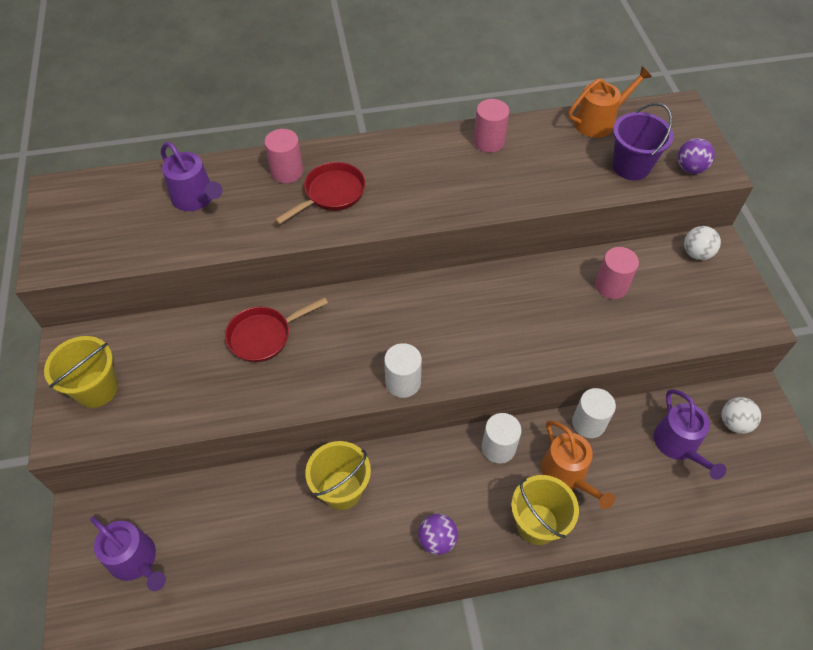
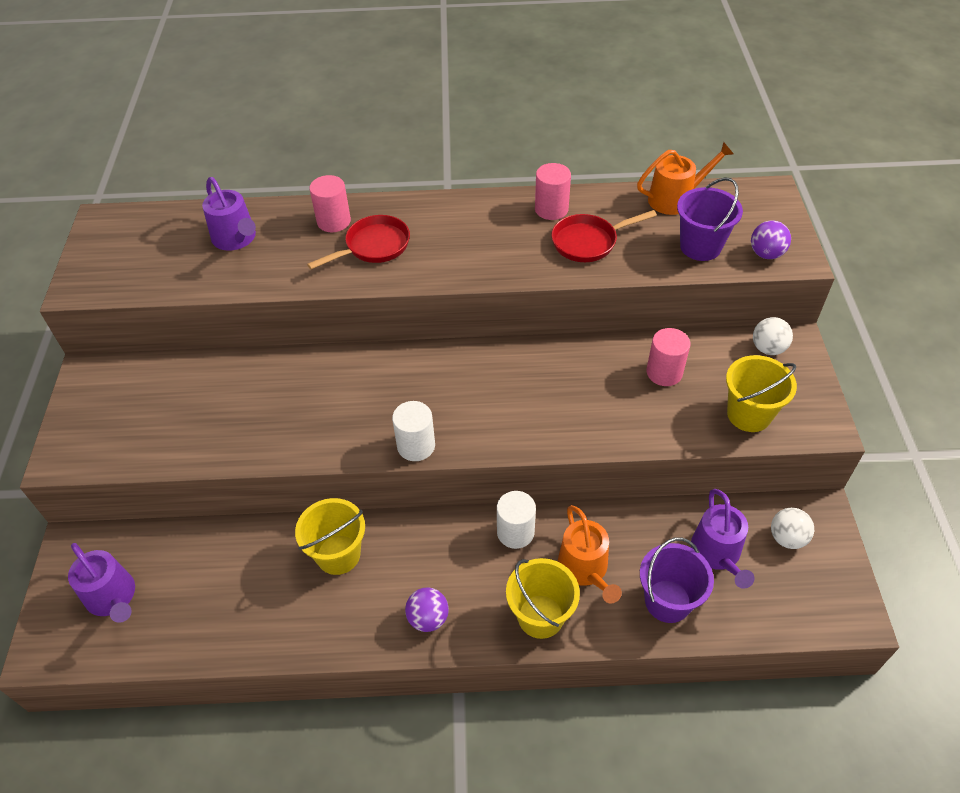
camera: 10 degrees right, 5 degrees down
(96, 389) = (104, 418): yellow bucket -> yellow bucket (749, 414)
(264, 336) = (283, 385): red pan -> red pan (588, 242)
(588, 423) = (620, 519): white cylinder -> none
(644, 494) = (667, 601): none -> purple bucket

